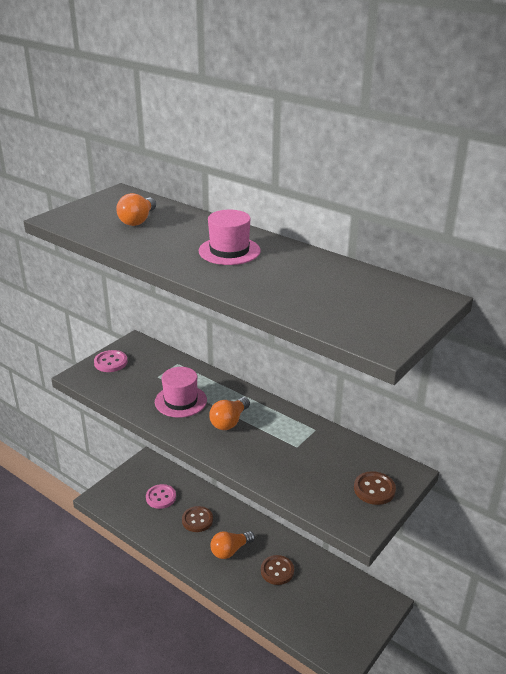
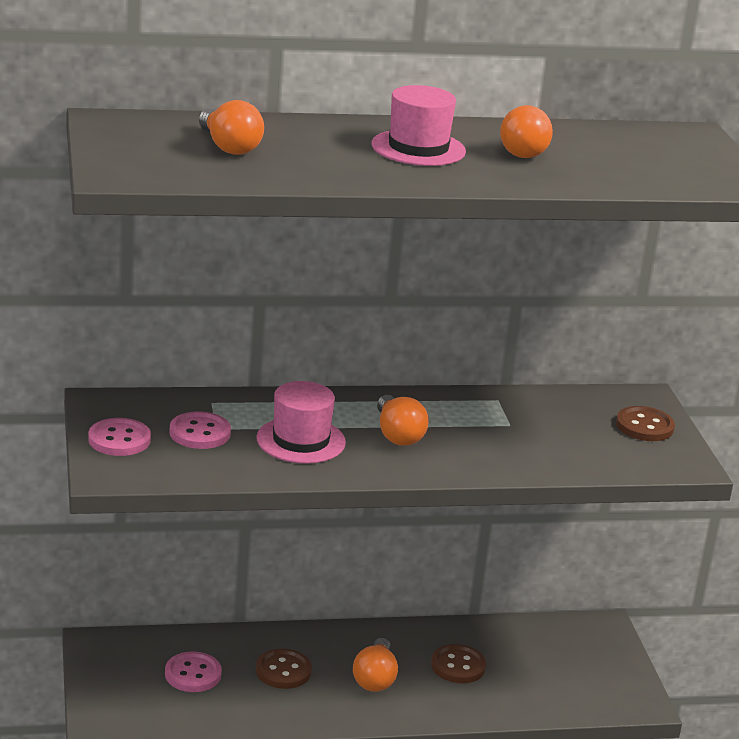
camera: 50 degrees left, 5 degrees down
(146, 375) = (200, 433): none -> pink button
(288, 273) = (527, 151): none -> orange light bulb

